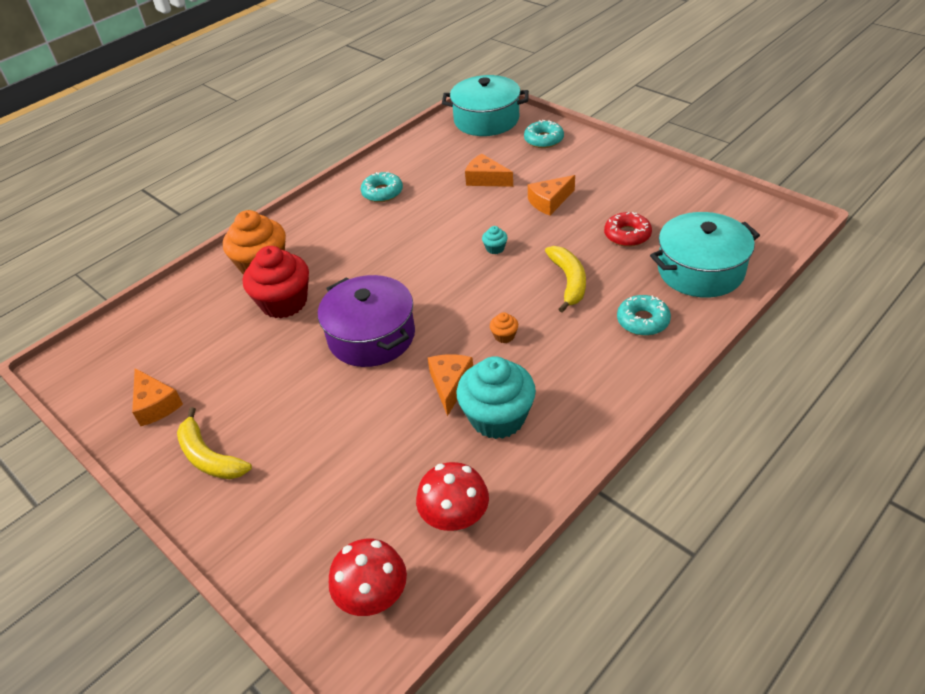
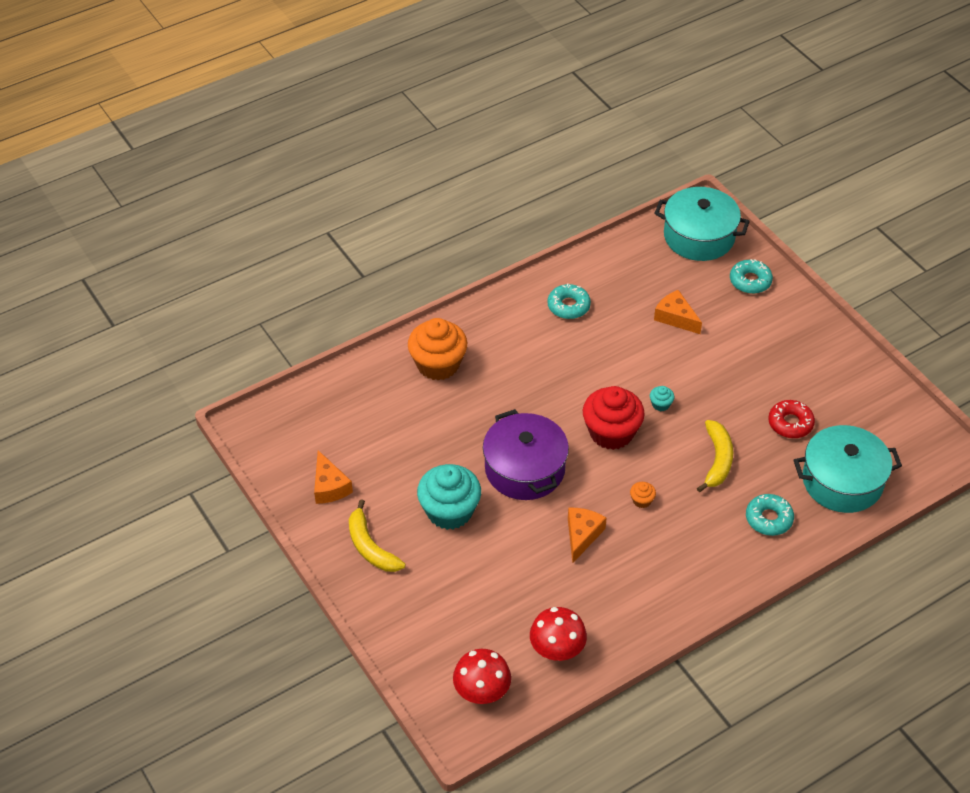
camera: 10 degrees right, 5 degrees up
(284, 302) = (452, 412): red cupcake -> red cupcake (611, 432)
(497, 417) = (613, 576): turquoise cupcake -> turquoise cupcake (449, 511)
(549, 202) = (730, 363): orange cheese -> none

